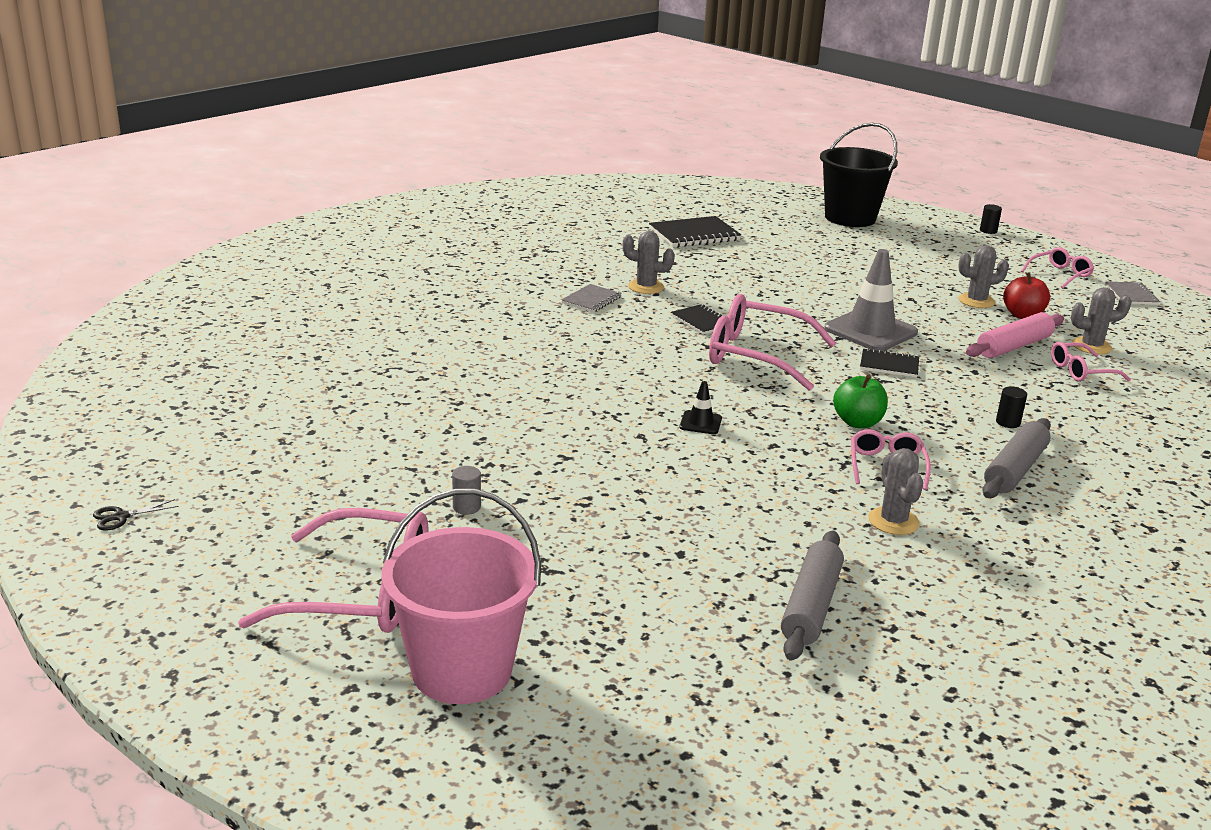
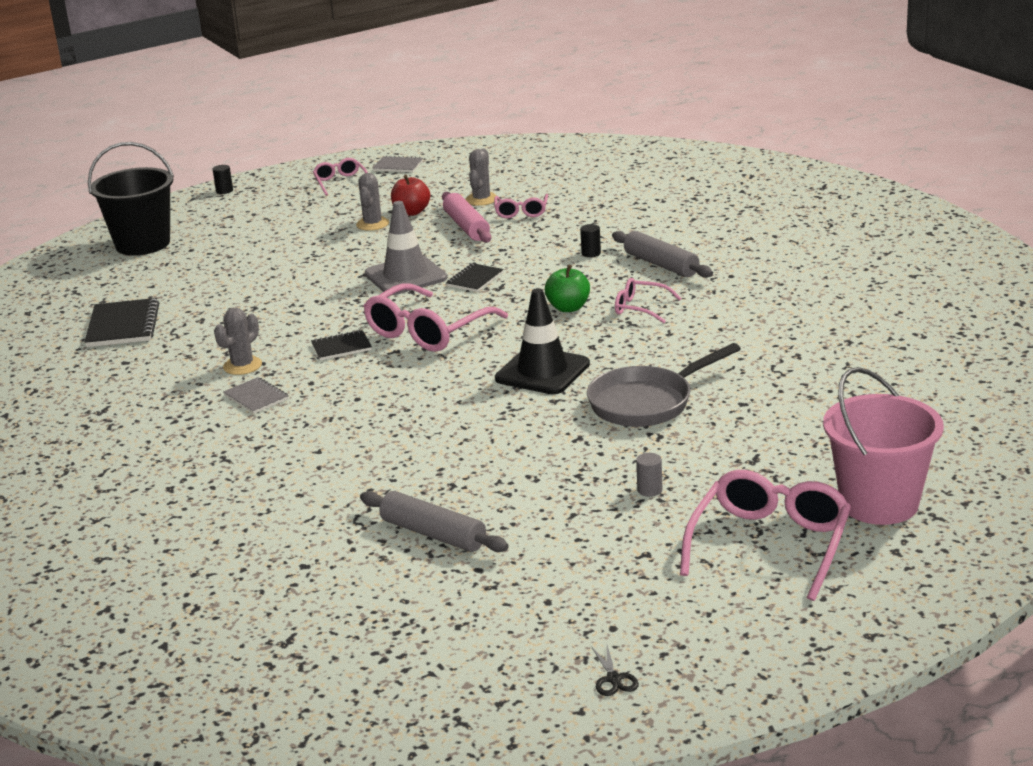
camera: 70 degrees left, 0 degrees up
(657, 489) = (647, 402): none -> grey pan
(700, 423) = (542, 371): black traffic cone -> black traffic cone, size x2.18
(811, 606) = (820, 364): grey rolling pin -> grey rolling pin (433, 534)
(893, 521) = (719, 319): grey cactus -> none

